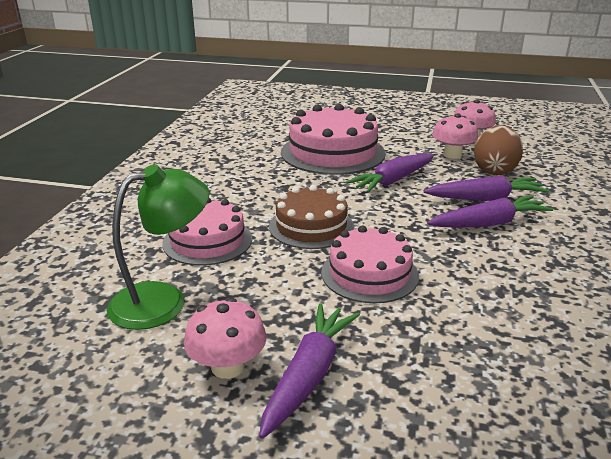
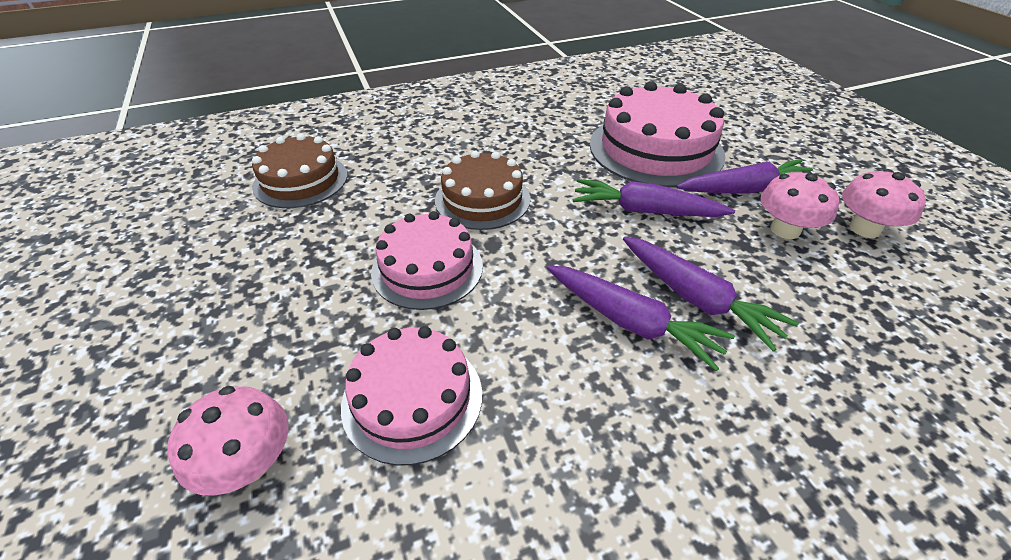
camera: 55 degrees right, 15 degrees up
(163, 301) = (301, 180): green lamp -> brown cake
(207, 241) = (403, 159): pink cake -> pink cake (412, 398)
(227, 366) = (233, 247): pink mushroom -> pink mushroom (249, 463)
(309, 375) = (242, 294): purple carrot -> purple carrot (746, 189)
(494, 170) = (793, 281): brown egg -> none

